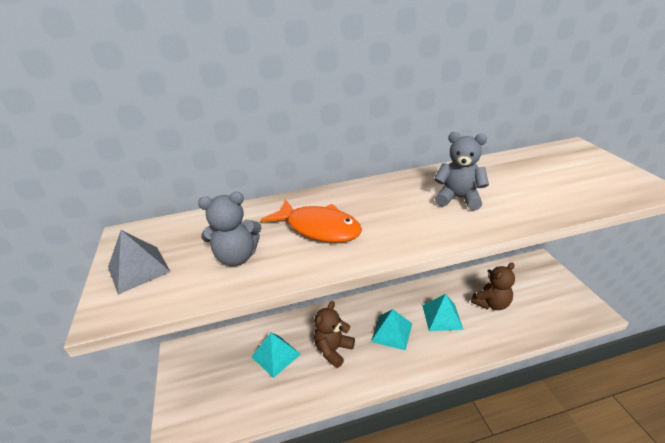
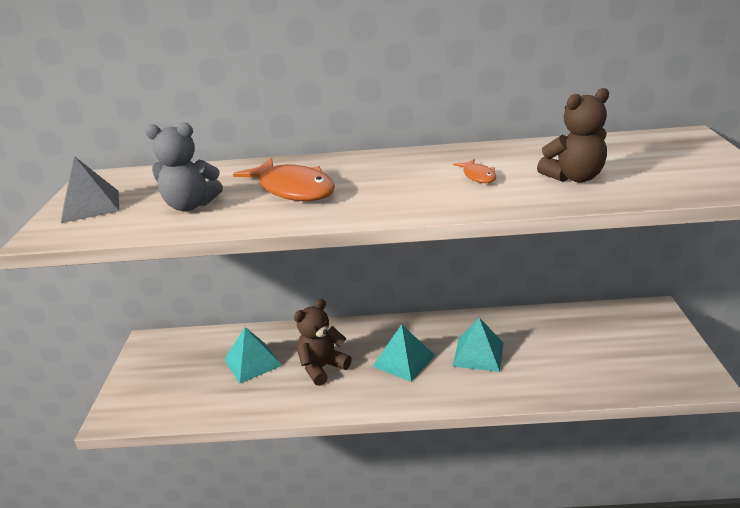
camera: 15 degrees right, 5 degrees down
(458, 198) = (478, 176): grey teddy bear -> orange fish
(491, 303) = (555, 349): brown teddy bear -> brown teddy bear (574, 177)

